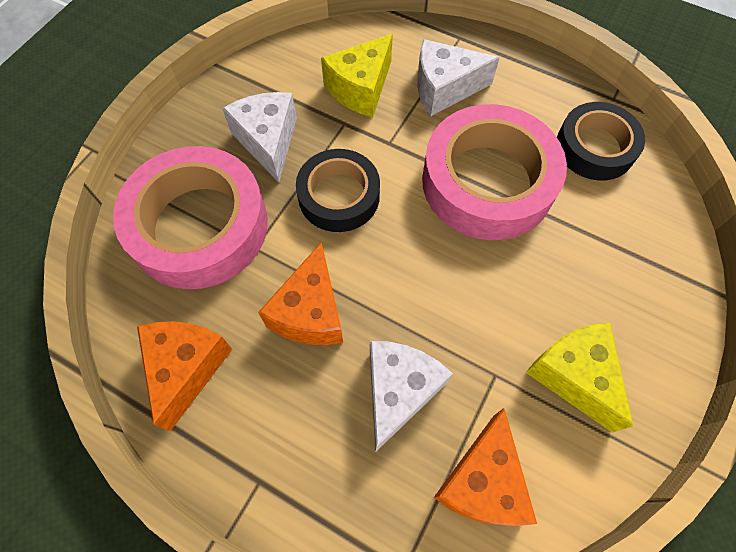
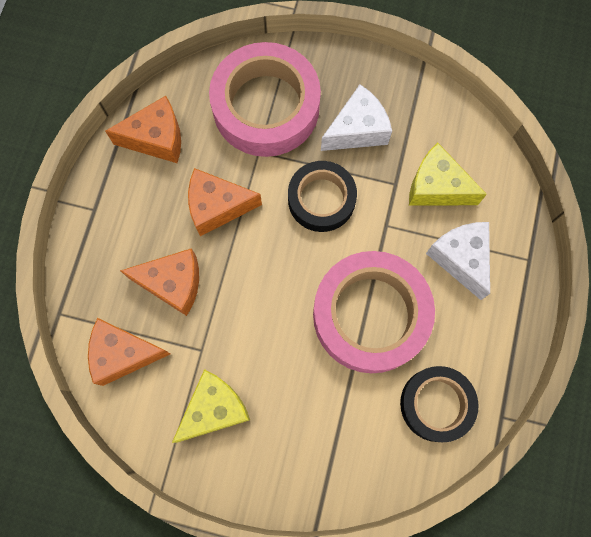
camera: 75 degrees right, 10 degrees up
(398, 391) = (173, 283): white cheese -> orange cheese

